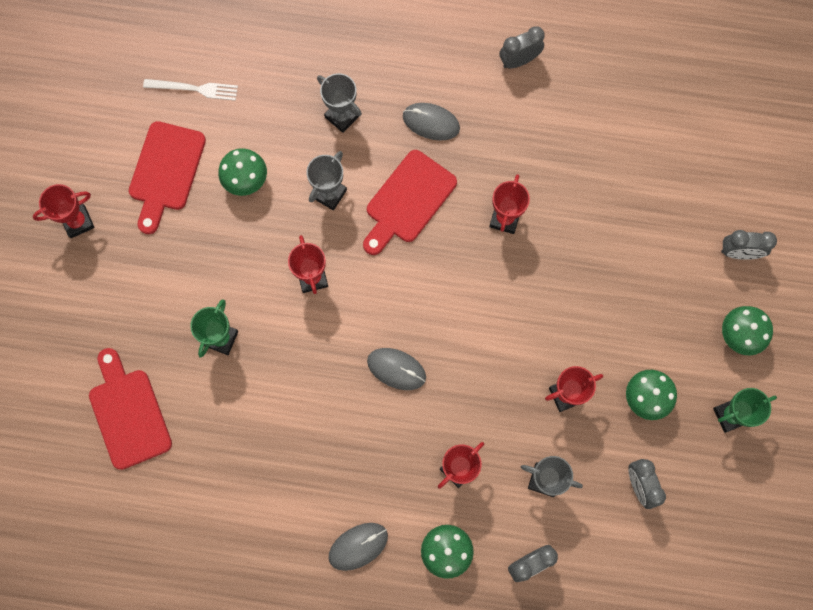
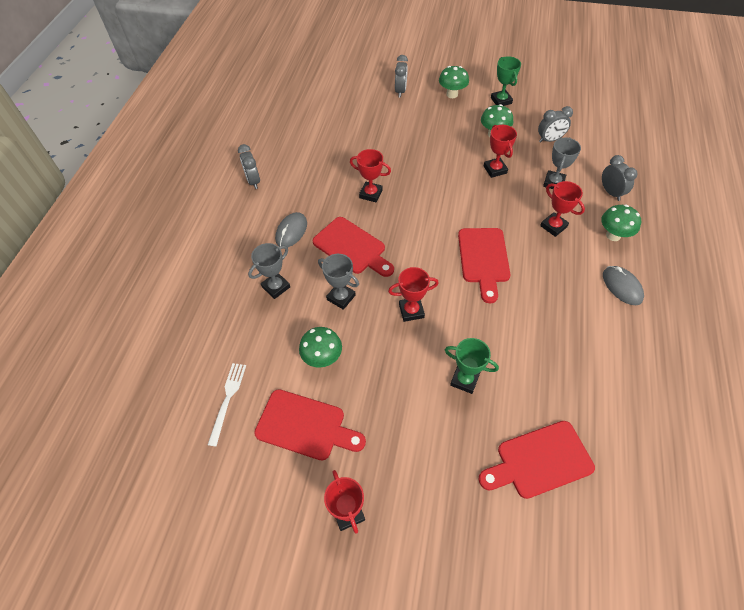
camera: 85 degrees left, 20 degrees down
(396, 369) = (483, 259): grey mouse -> red cutting board

